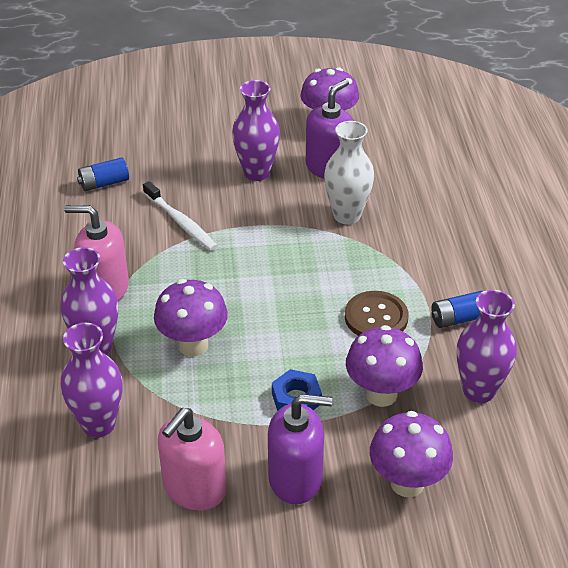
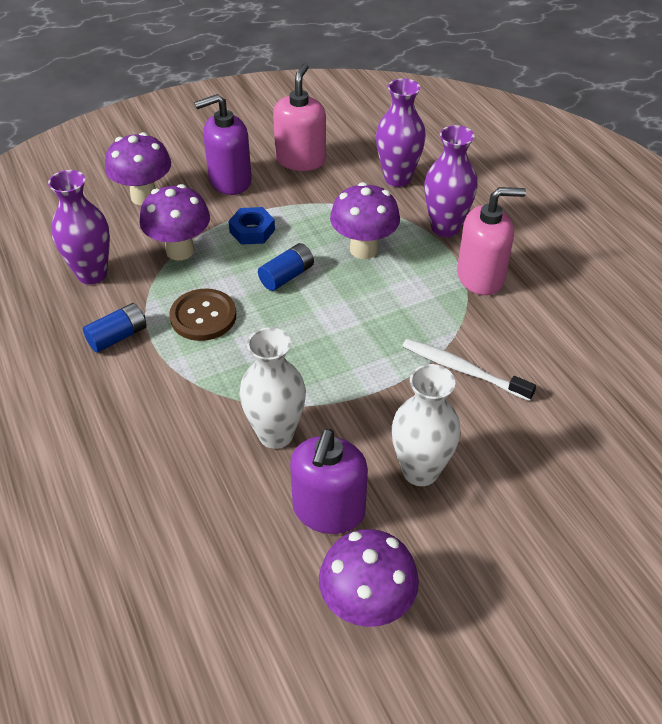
camera: 160 degrees right, 5 degrees up
(104, 183) = (591, 398): blue battery -> blue battery (287, 276)
(256, 173) = (420, 471): purple vase -> white vase

